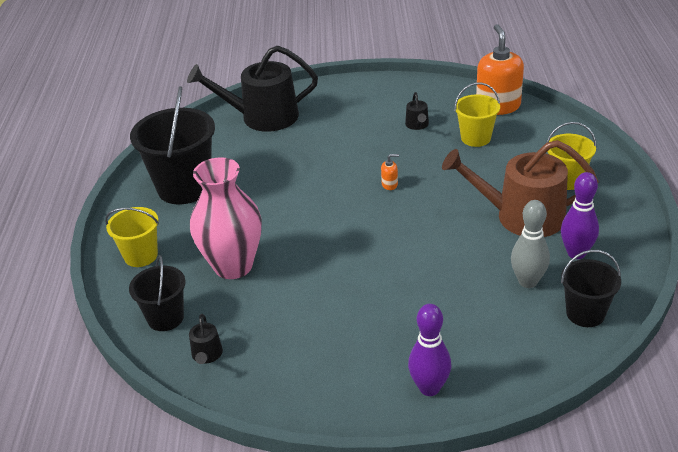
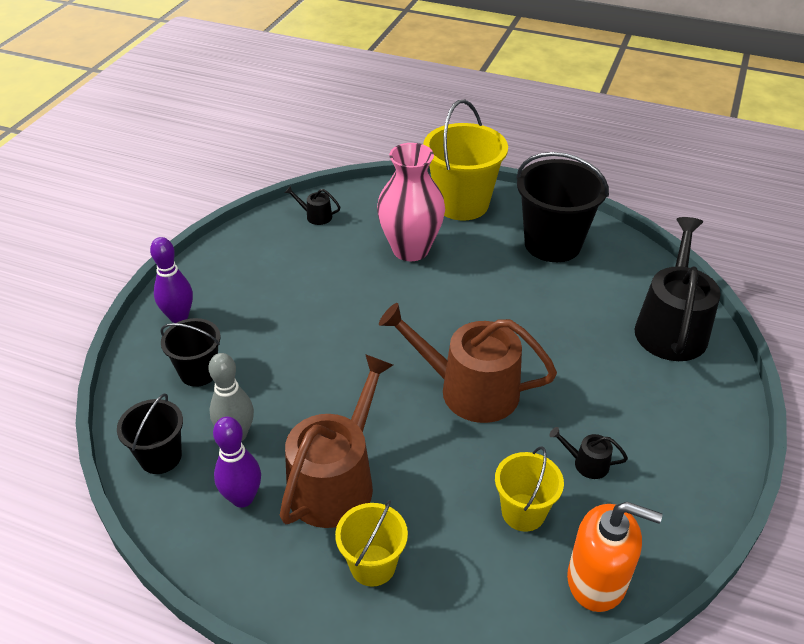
camera: 110 degrees right, 5 degrees up
(141, 256) = (462, 204): yellow bucket -> yellow bucket, size x1.76
(165, 318) = (373, 204): black bucket -> black bucket (199, 372)
(390, 184) = (469, 390): orange soap dispenser -> brown watering can

